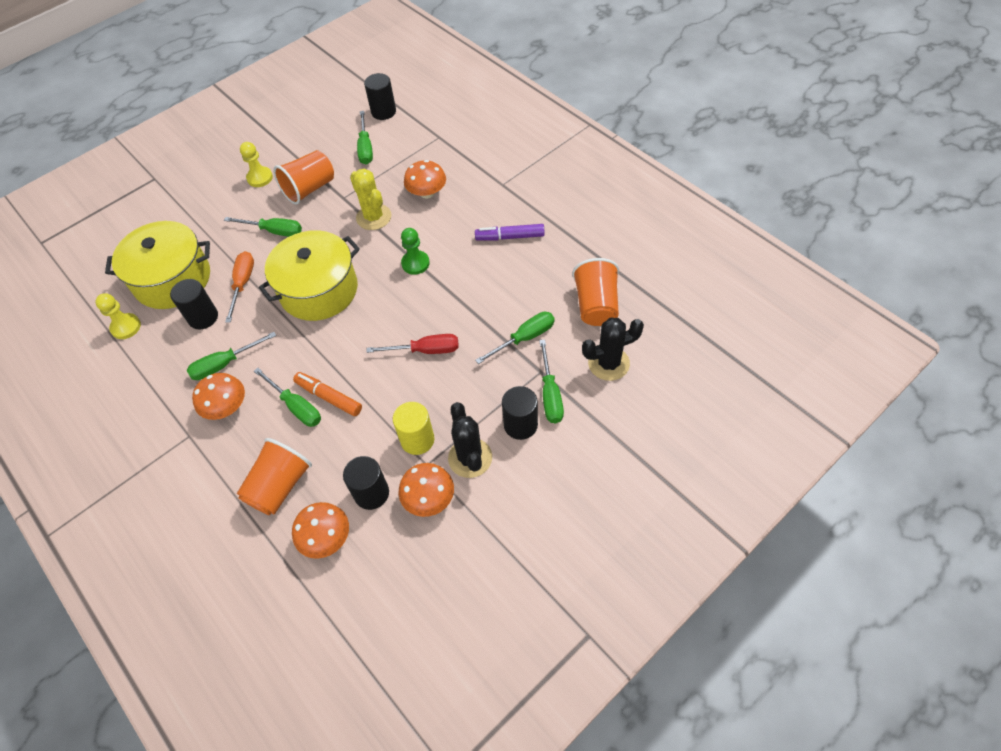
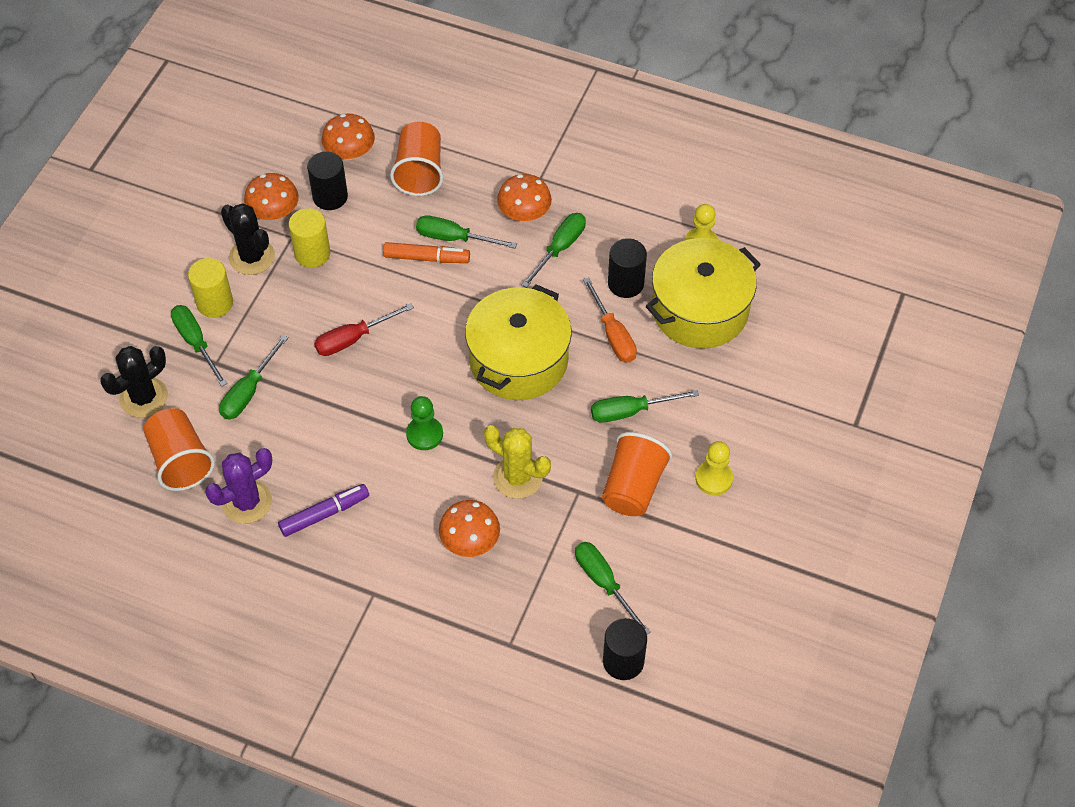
camera: 150 degrees right, 0 degrees up
(520, 425) = (215, 303): black cylinder -> yellow cylinder
(559, 261) = (247, 502): none -> purple cactus

